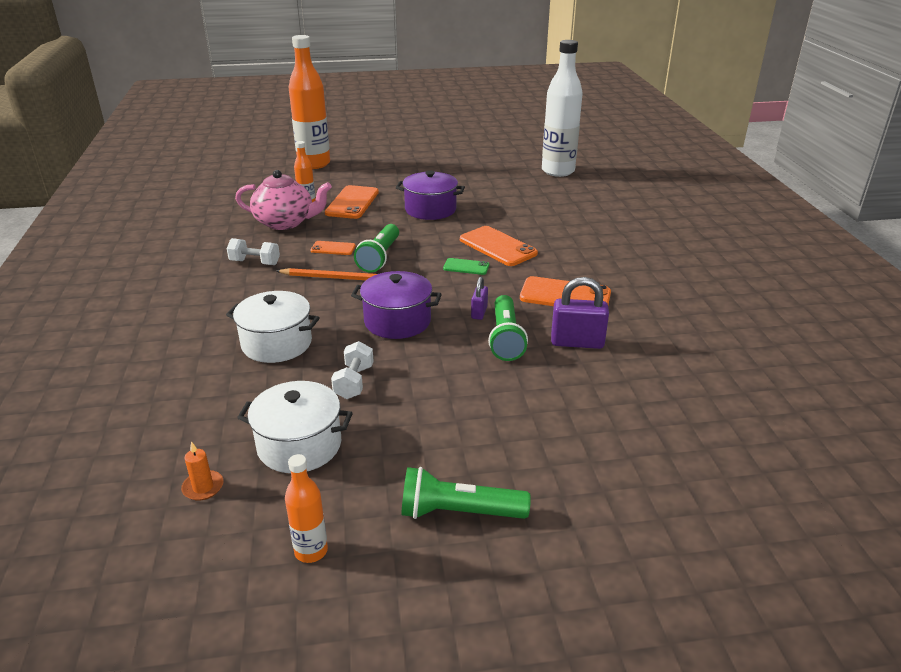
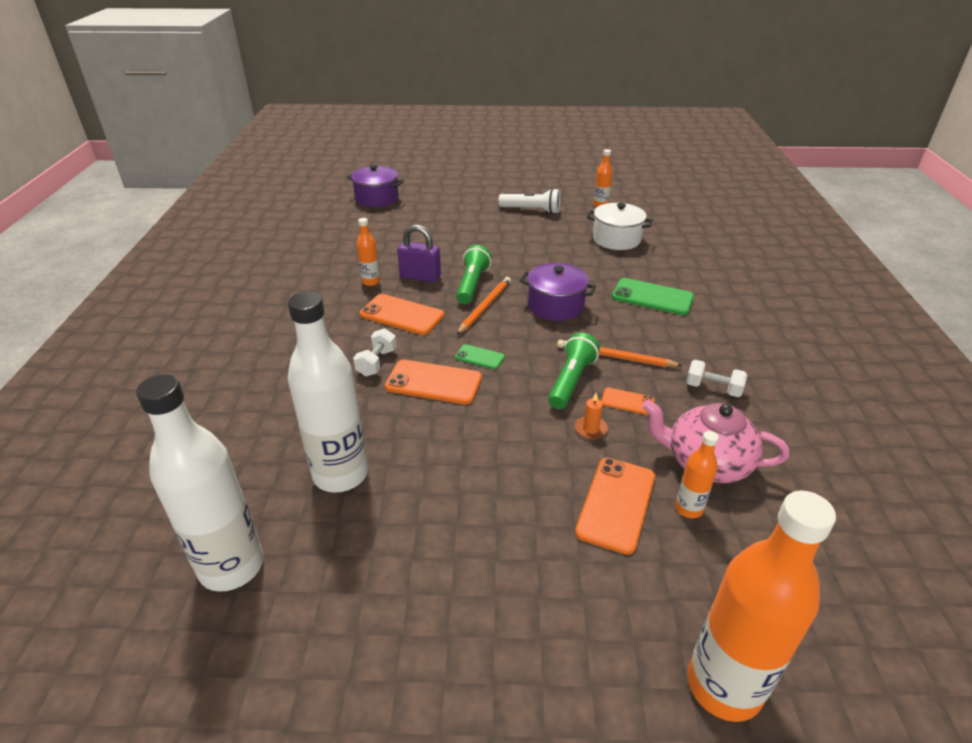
camera: 170 degrees left, 5 degrees up
(203, 487) = (662, 228): orange candle -> orange candle (590, 429)
(277, 343) = (652, 297): white pot -> green phone
(354, 382) = (588, 266): white dumbbell -> white dumbbell (377, 362)
(430, 209) = (497, 468): purple pot -> purple pot (377, 198)
(459, 512) = (531, 210): green flashlight -> white flashlight
(479, 312) = (485, 307): purple padlock -> orange pencil
(497, 246) = (433, 382): orange phone -> orange phone turned 45 degrees counterclockwise
(530, 200) = (340, 474): none -> white bottle
(632, 329) = (370, 282): none -> orange bottle

